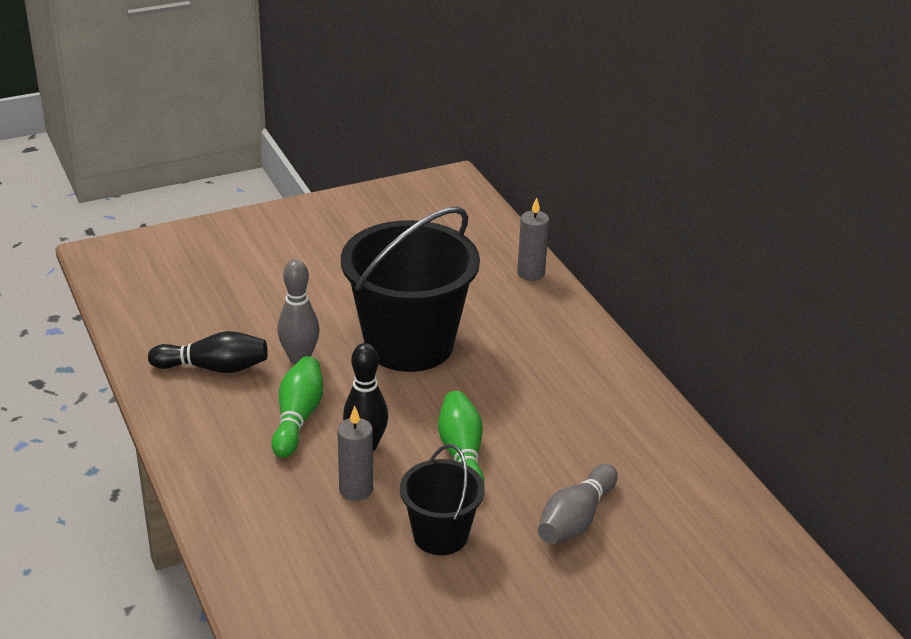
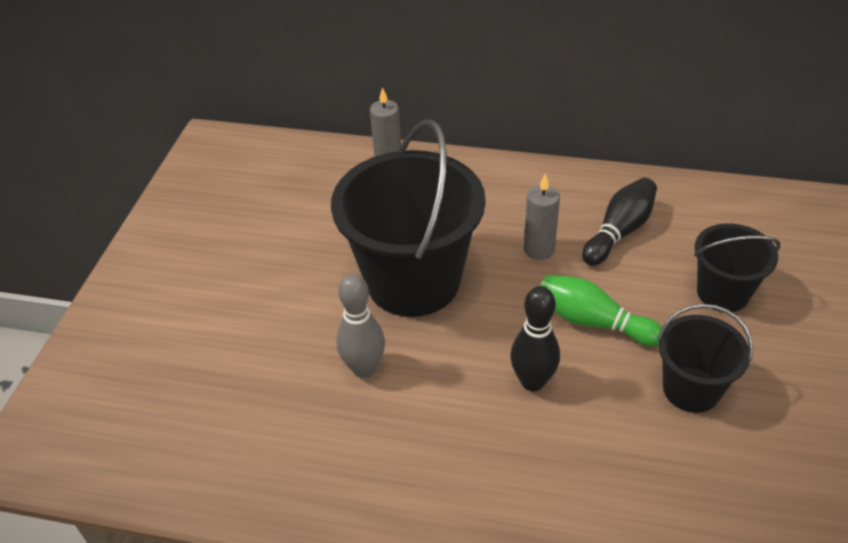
camera: 50 degrees left, 10 degrees up
(214, 368) = (317, 445): black bowling pin -> black bowling pin (619, 232)
(297, 418) = (452, 413): green bowling pin -> none
(356, 489) = (590, 419): grey candle -> grey candle (539, 249)
(575, 519) = (722, 293): grey bowling pin -> black bucket

